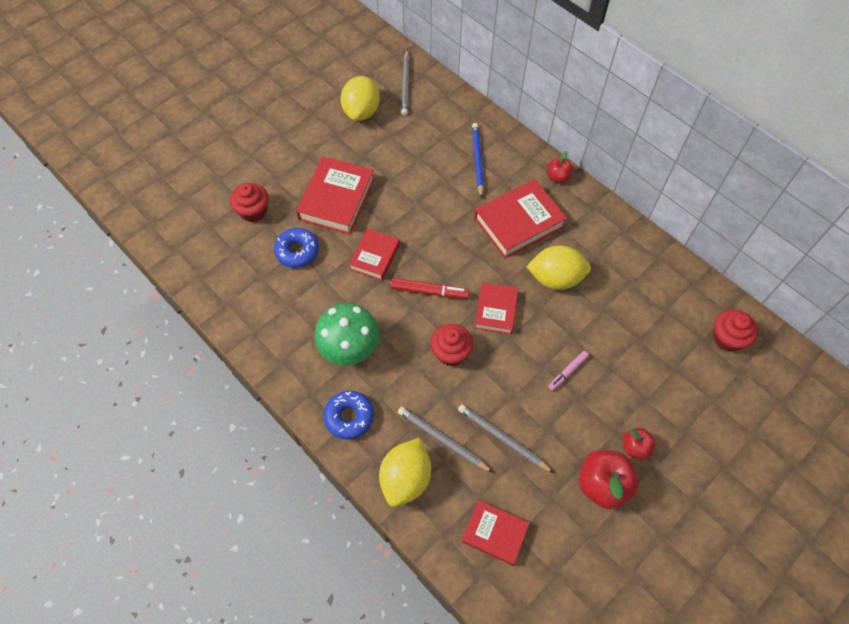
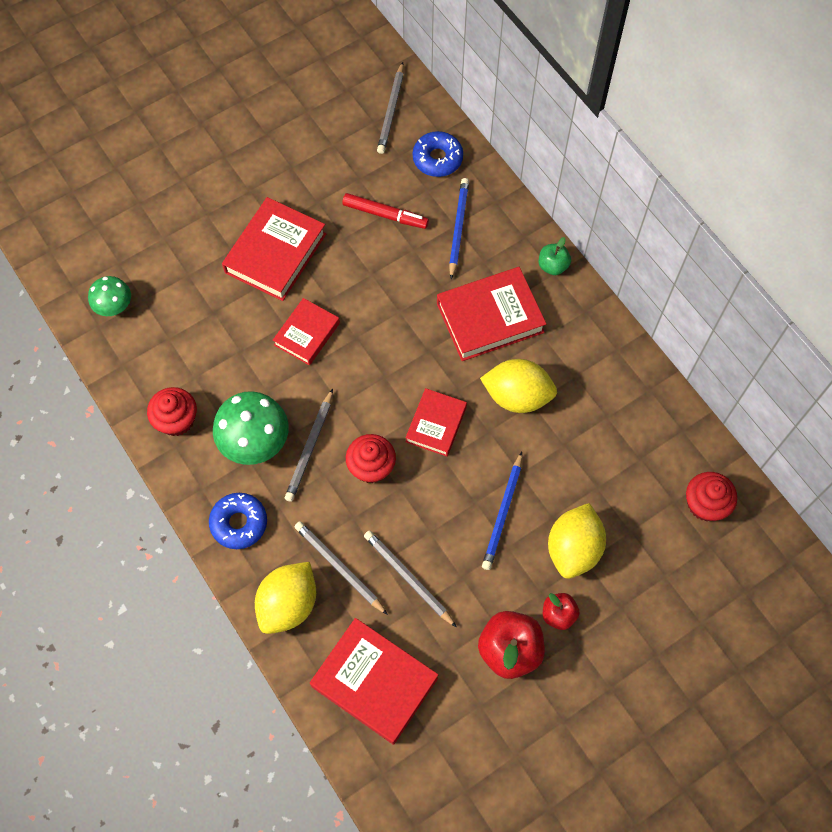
camera: 10 degrees right, 5 degrees up
(211, 259) = (114, 307): none -> green mushroom
(253, 211) = (173, 253): red cupcake -> red cupcake (176, 420)
(297, 251) = (216, 313): blue donut -> blue donut (437, 159)
(361, 112) = (328, 140): yellow lemon -> yellow lemon (573, 548)
(396, 345) = (310, 447): none -> grey pencil
(429, 291) = (362, 388): red marker -> red marker (385, 215)
(494, 533) = (374, 682): red book -> red book, size x1.62
(558, 177) = (553, 266): red apple -> green apple
(567, 372) = (503, 513): pink marker -> blue pencil

